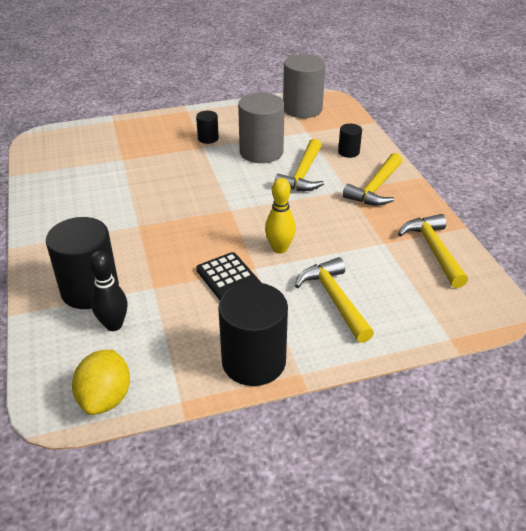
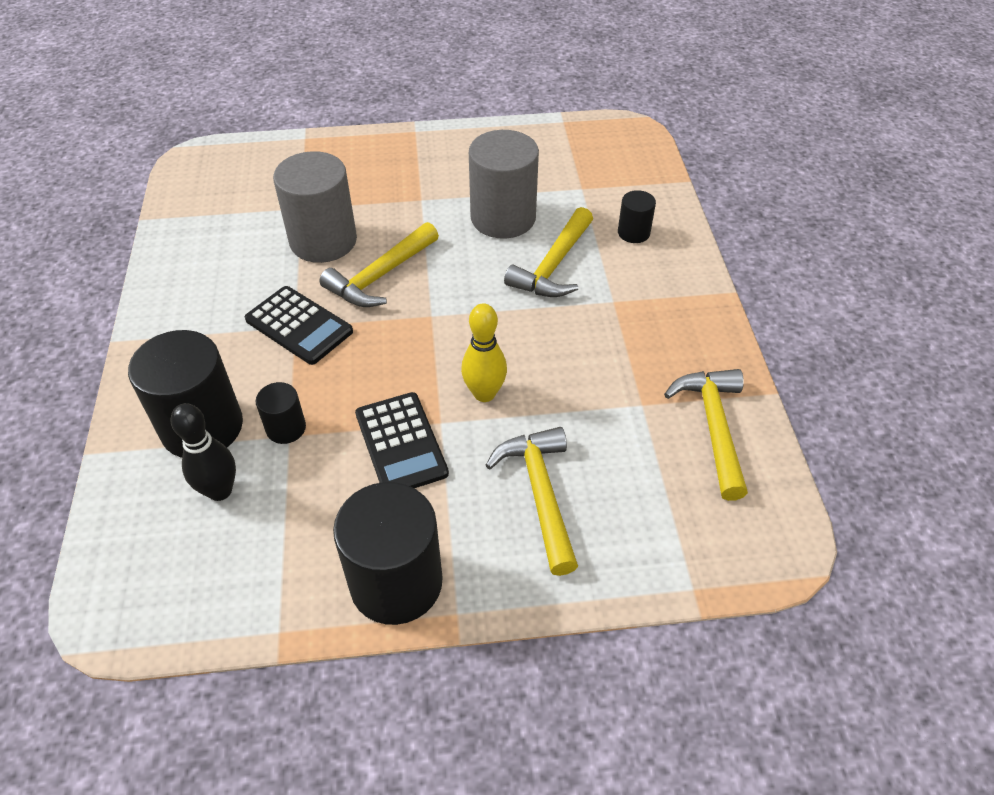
camera: 10 degrees right, 10 degrees up
(106, 398) = (180, 609): yellow lemon -> none
(141, 225) = (299, 326): none -> black calculator
(208, 138) = (432, 184): black cylinder -> black cylinder (286, 428)
(302, 109) = (585, 146): grey cylinder -> grey cylinder (323, 241)
(375, 188) = (656, 303): yellow hammer -> yellow hammer (380, 276)

